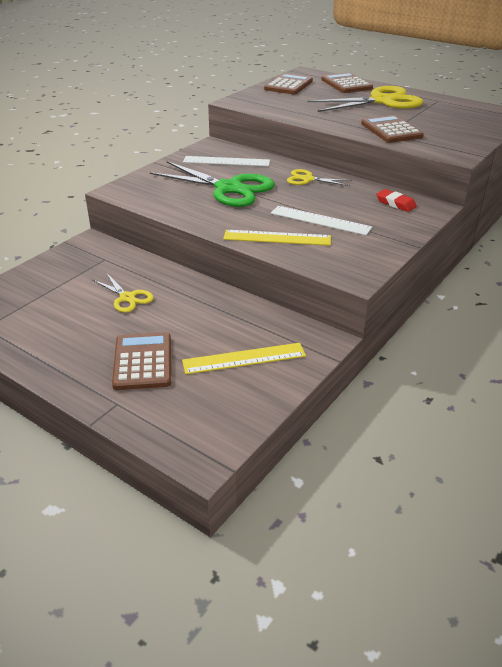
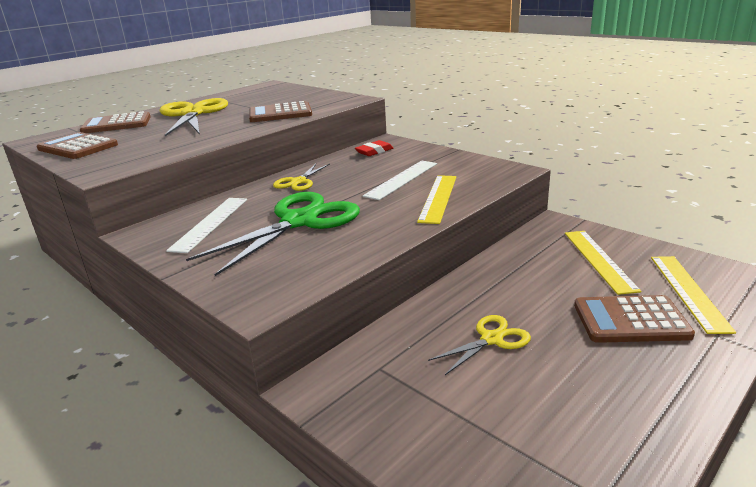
camera: 80 degrees left, 10 degrees down
(185, 403) = (688, 291): none -> yellow ruler

